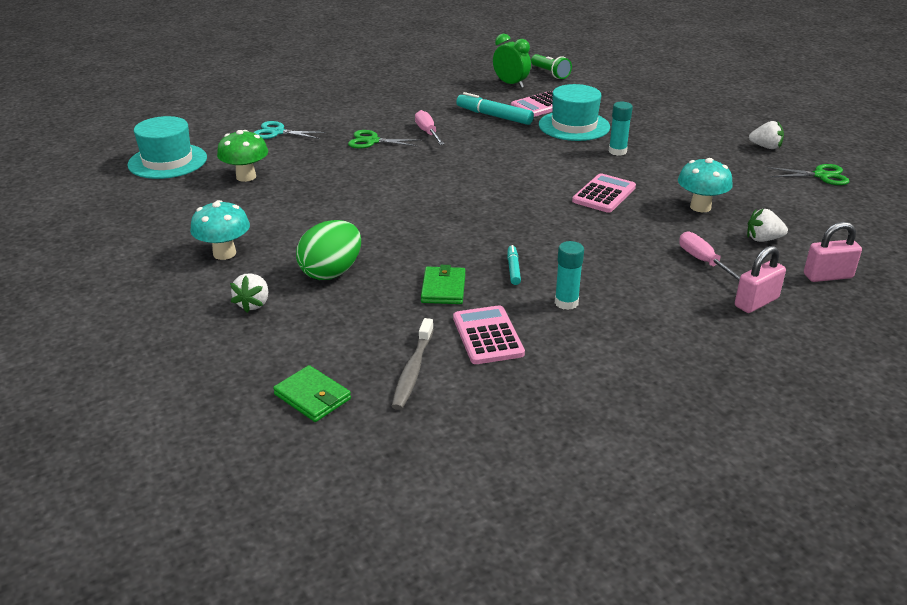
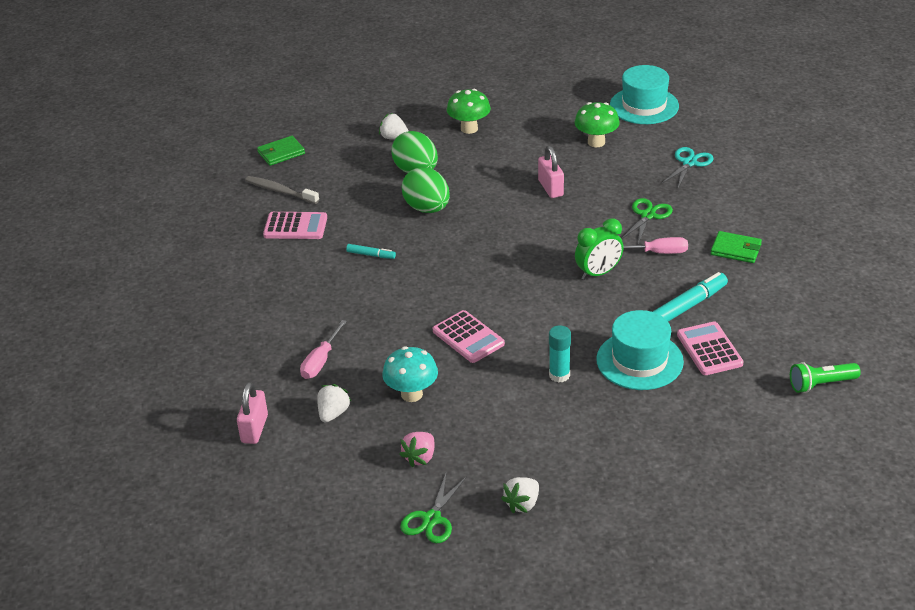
camera: 110 degrees right, 5 degrees up
(224, 253) = (469, 128): turquoise mushroom -> green mushroom
(407, 251) = (427, 208): none -> green egg
(443, 288) = (364, 217): green wallet -> green wallet (736, 249)
(510, 84) = (788, 340): green clock -> green clock (598, 273)
(566, 303) = (311, 270): turquoise glue stick -> none
(703, 261) = (320, 361): pink screwdriver -> pink screwdriver turned 120 degrees clockwise
(756, 302) = (248, 369): pink padlock -> pink padlock (550, 188)
(767, 190) = (420, 457): none -> pink strawberry

